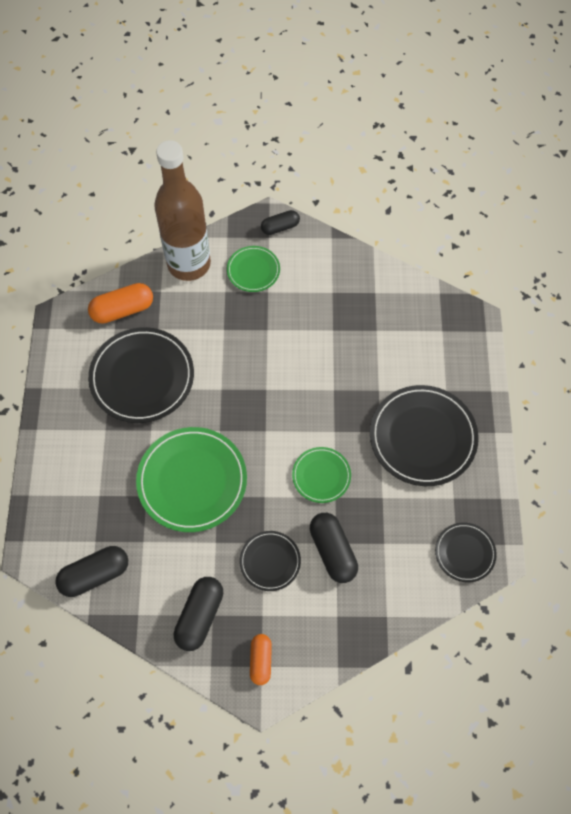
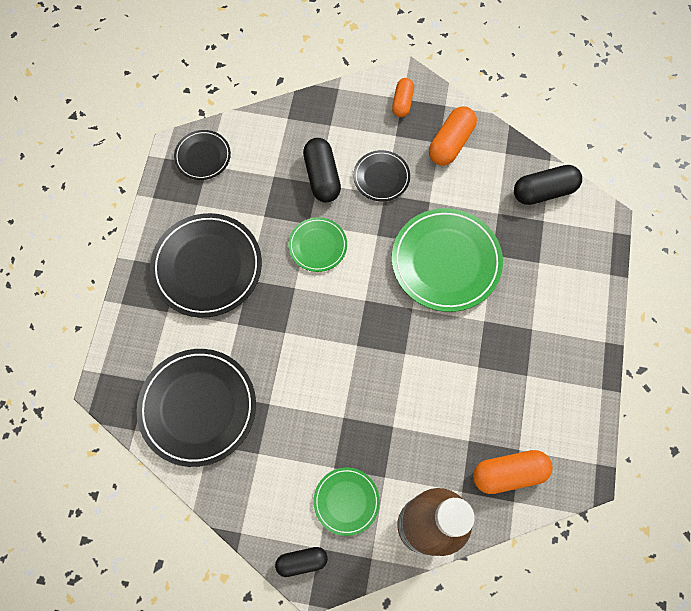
camera: 170 degrees left, 5 degrees up
(142, 377) = (490, 382): black plate -> black plate (198, 407)
(200, 616) = (450, 143): black capsule -> orange capsule

